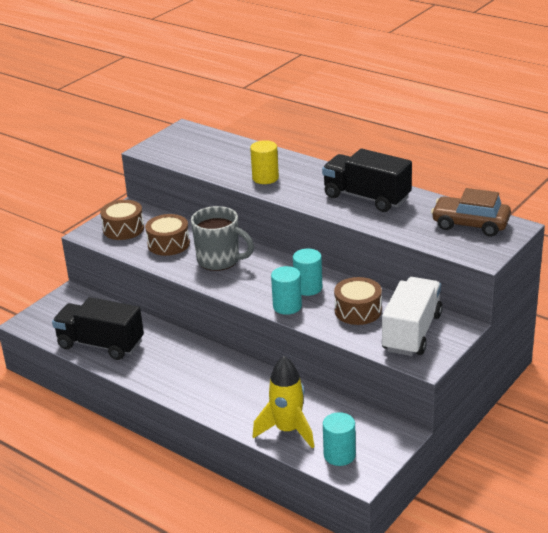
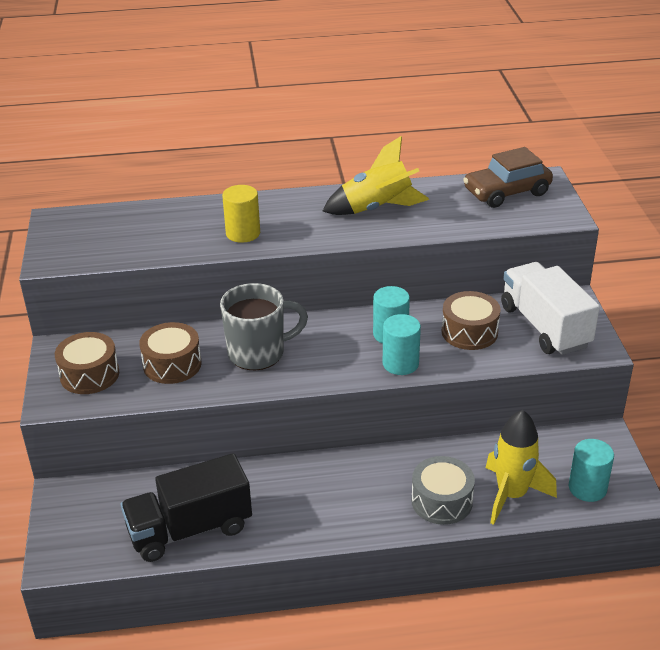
camera: 45 degrees left, 5 degrees up
(243, 409) = (441, 501): none -> grey drum
(366, 197) = (377, 208): black truck -> yellow rocket

